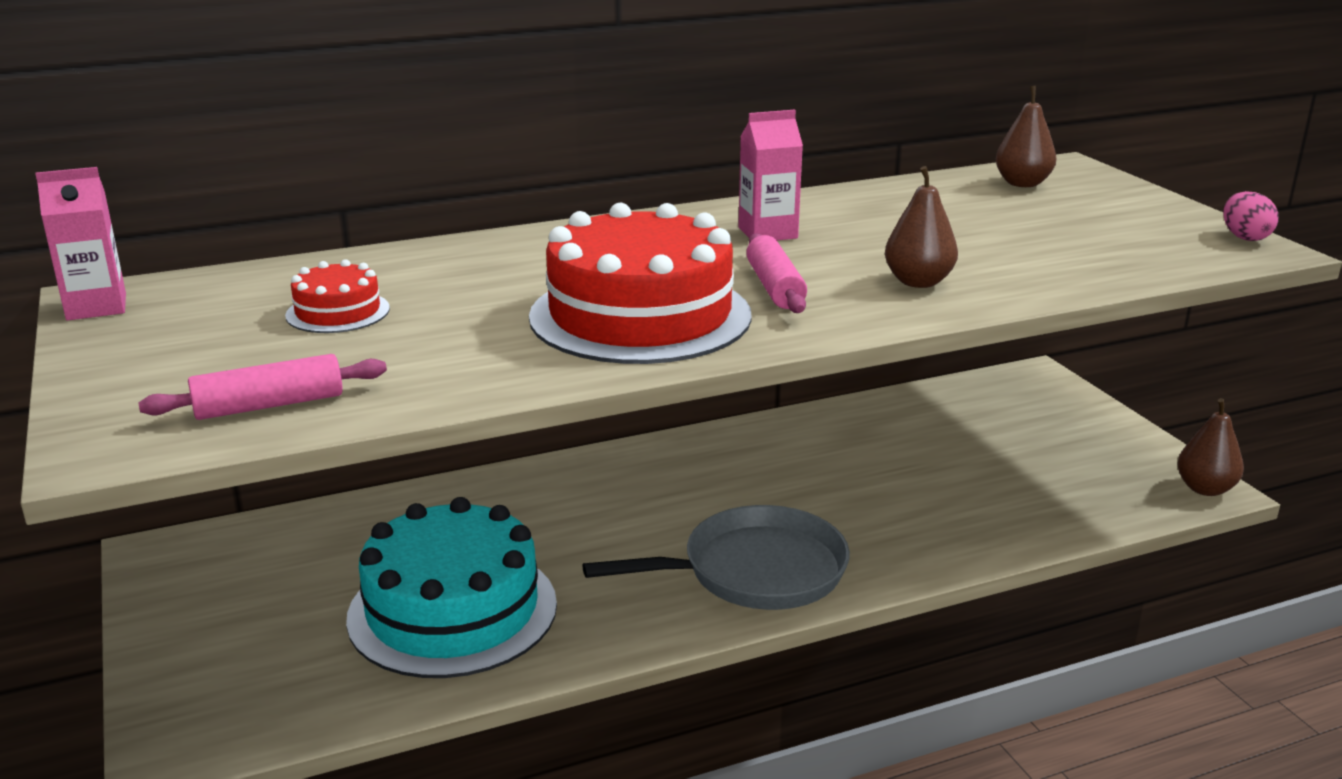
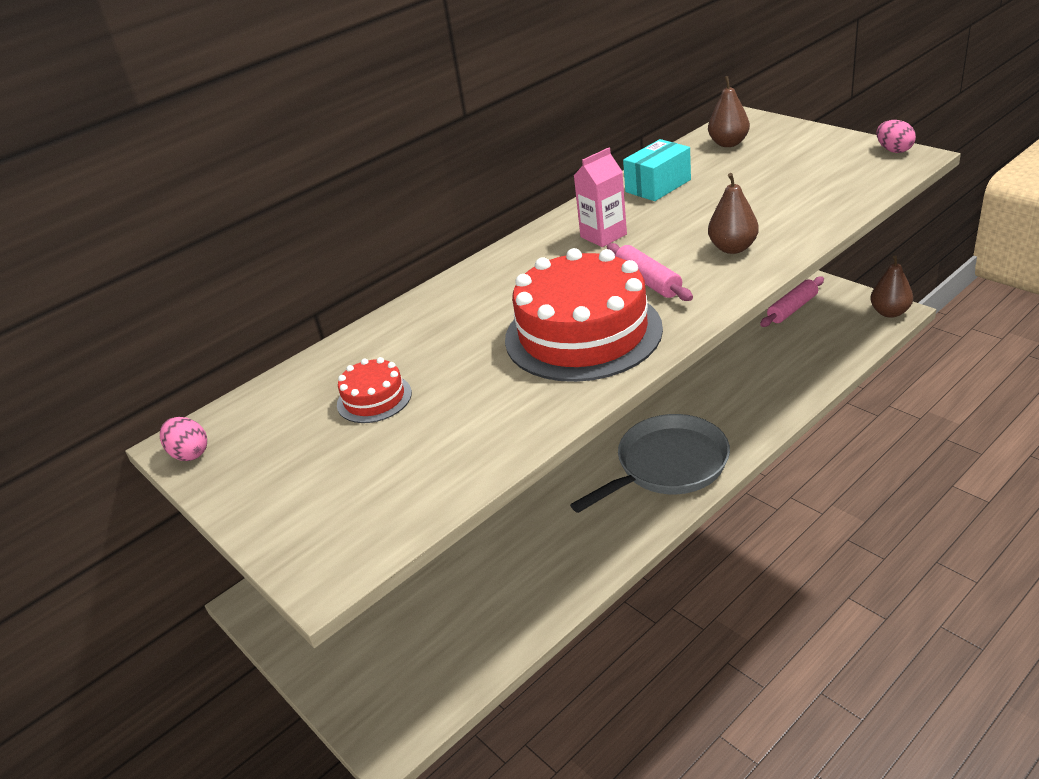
camera: 15 degrees left, 10 degrees up
(96, 307) = (190, 453): pink carton -> pink egg
(269, 405) = (404, 494): pink rolling pin -> pink rolling pin (792, 309)
(452, 610) = (496, 566): turquoise cake -> none
(887, 203) = (658, 186): none -> turquoise box

